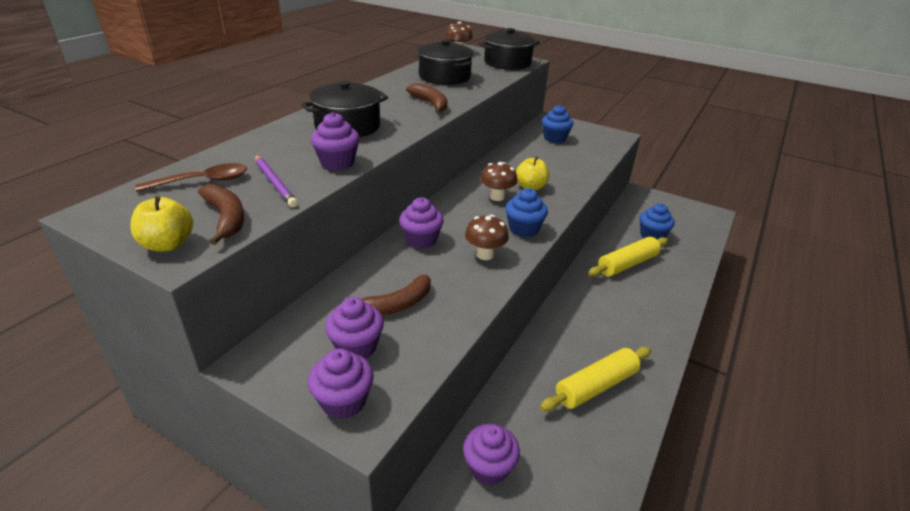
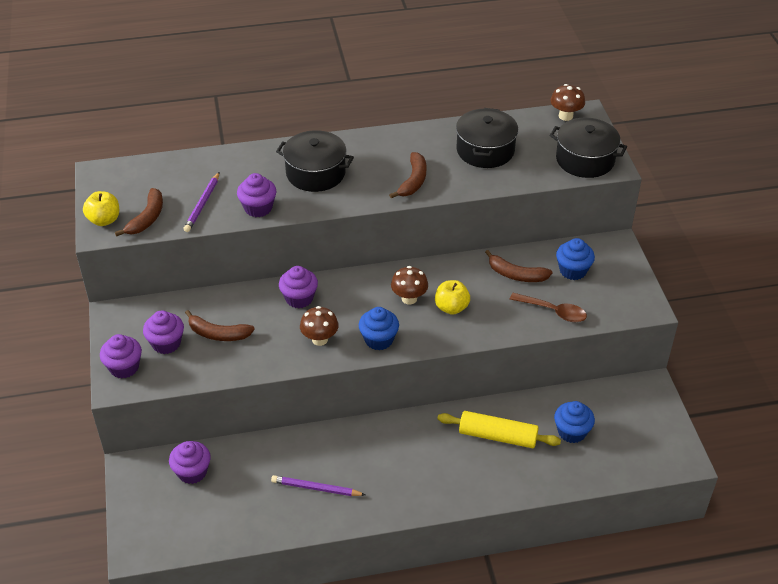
camera: 50 degrees right, 10 degrees up
(203, 181) = (170, 178): brown spoon -> brown spoon (553, 311)
(531, 154) = (516, 274): none -> brown banana
(596, 386) = (316, 488): yellow rolling pin -> purple pencil

